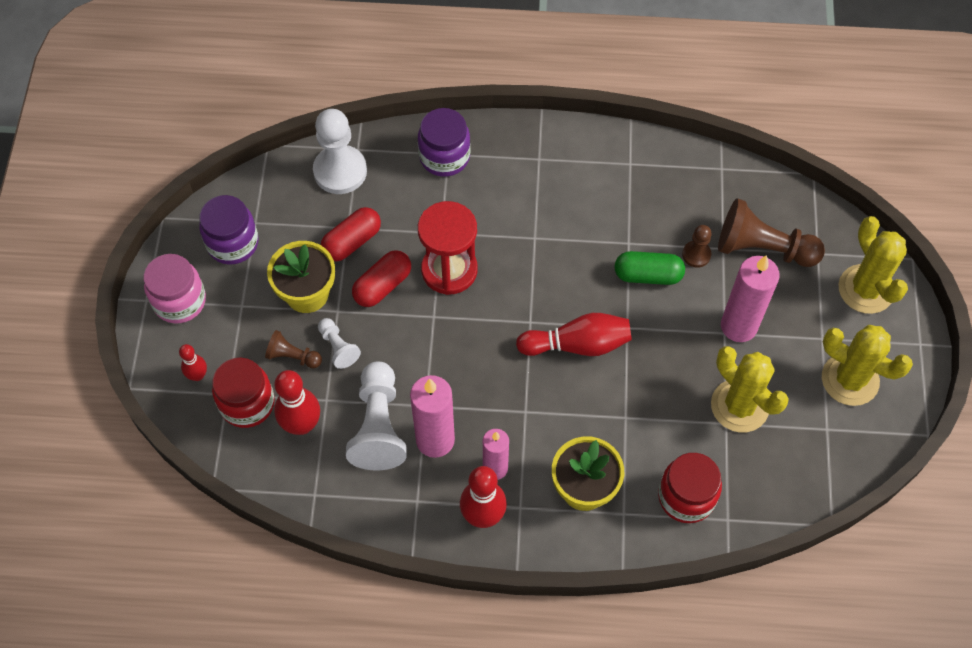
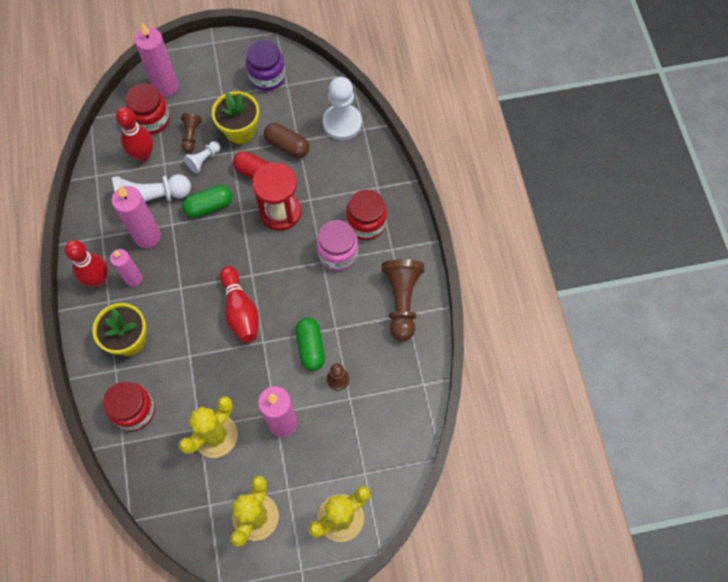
camera: 75 degrees right, 5 degrees up
(179, 301) = (216, 60): pink jar -> pink jar (338, 253)
(197, 375) = (166, 87): red bowling pin -> pink candle
(352, 241) = (287, 146): red capsule -> brown capsule
(413, 353) = (209, 206): none -> green capsule
(444, 157) = (374, 185): purple jar -> none
(495, 178) = (366, 223): none -> red jar
(762, 248) = (357, 429): brown pawn -> brown pawn (402, 301)

